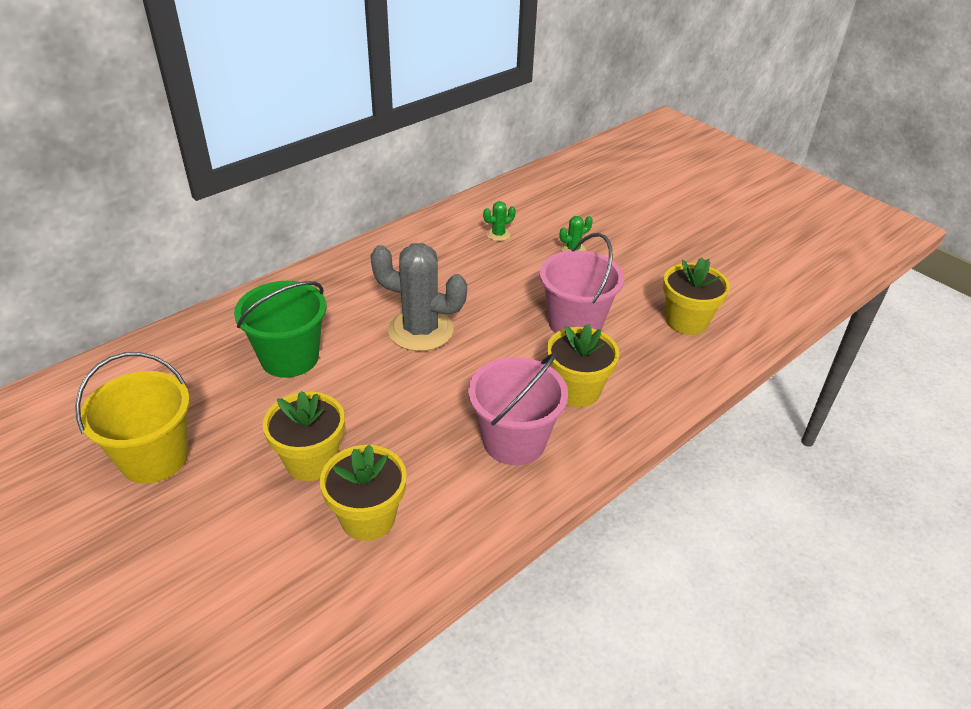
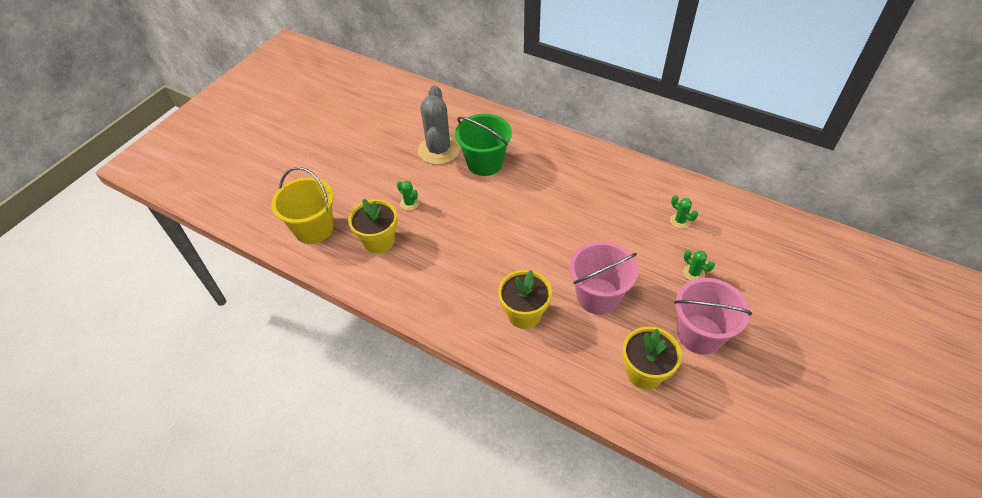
camera: 75 degrees right, 10 degrees up
(154, 458) = (390, 144): yellow bucket -> yellow bucket (314, 228)
(311, 461) = (409, 203): yellow flower pot -> green cactus
(420, 330) = (541, 212): grey cactus -> grey cactus (438, 150)
(514, 441) = (461, 291): pink bucket -> pink bucket (699, 334)

